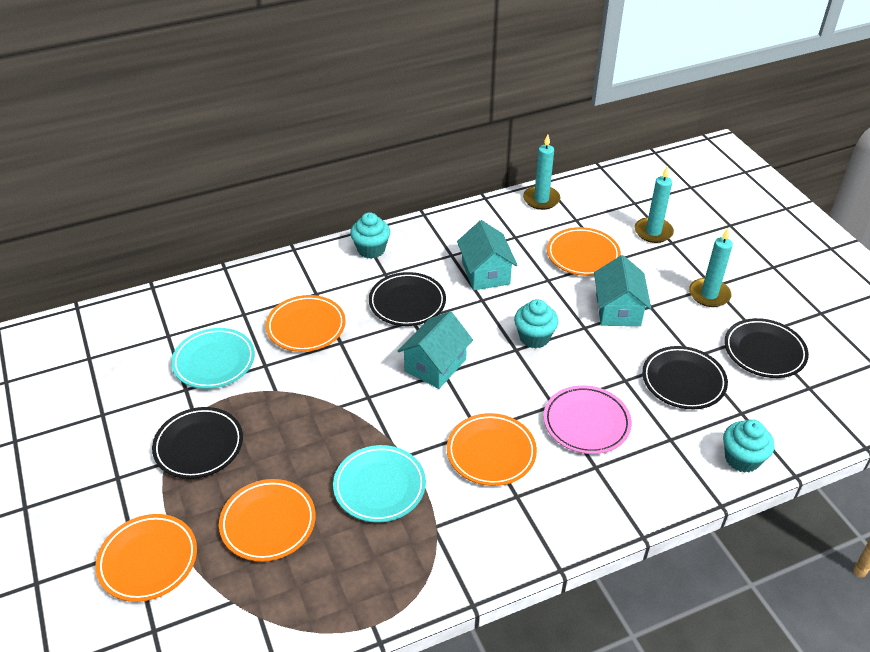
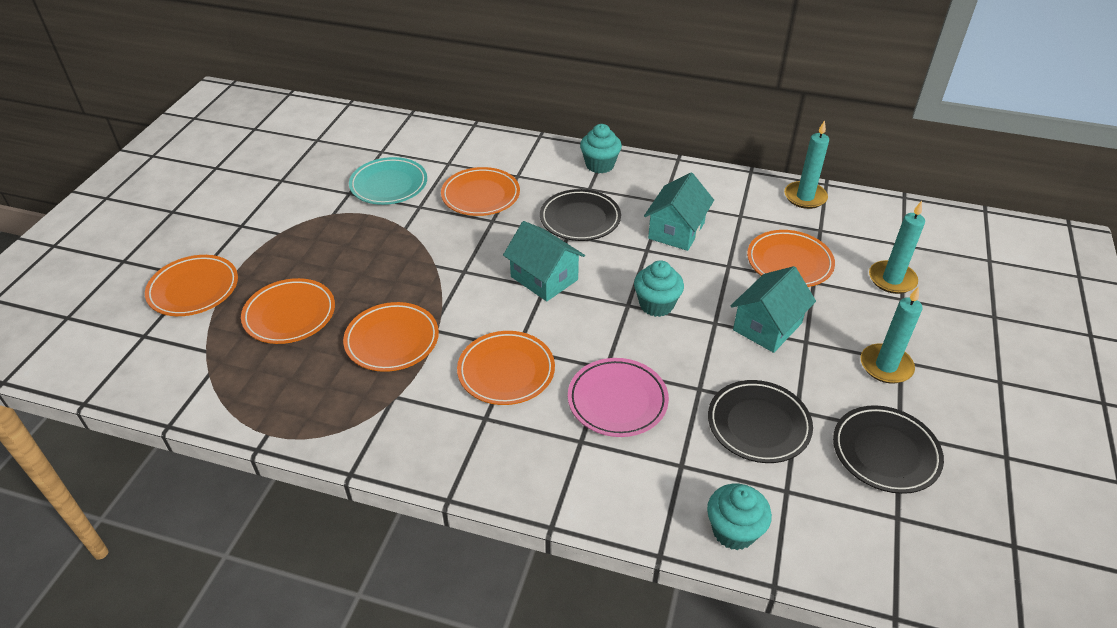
camera: 40 degrees right, 0 degrees up
(199, 446) = (311, 235): black plate -> none
(379, 486) = (392, 340): turquoise plate -> orange plate
(435, 365) = (544, 278): turquoise house -> turquoise house turned 60 degrees clockwise

